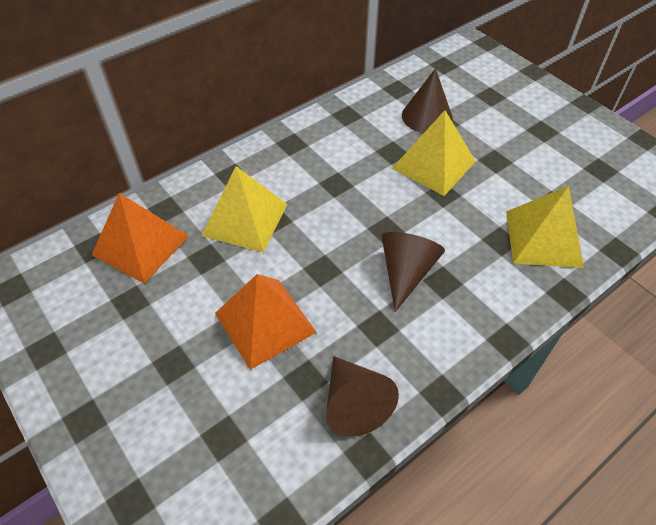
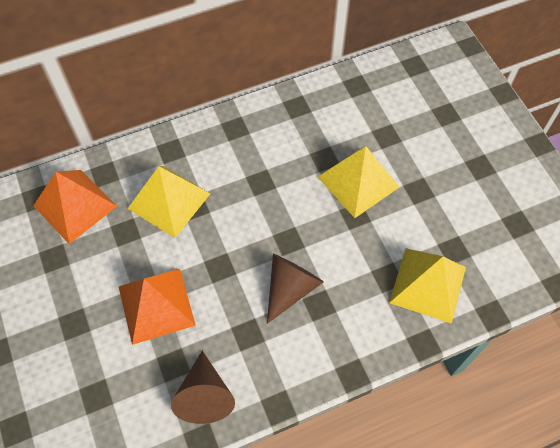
camera: 15 degrees right, 10 degrees up
(427, 116) = (373, 125): brown cone -> none

